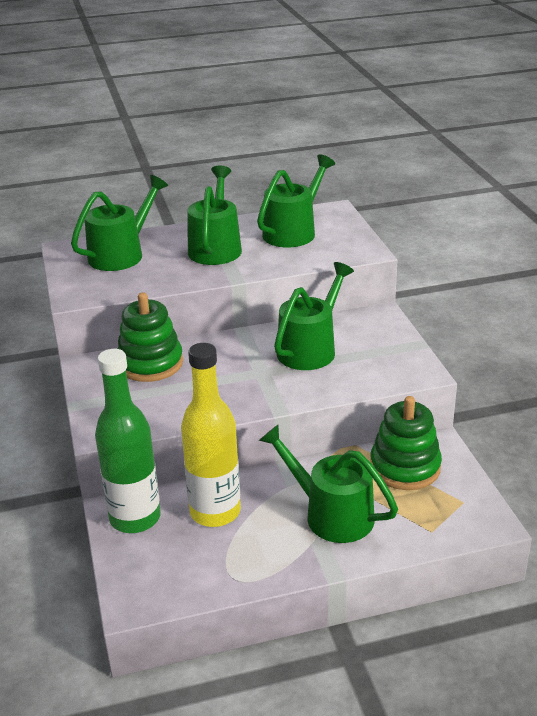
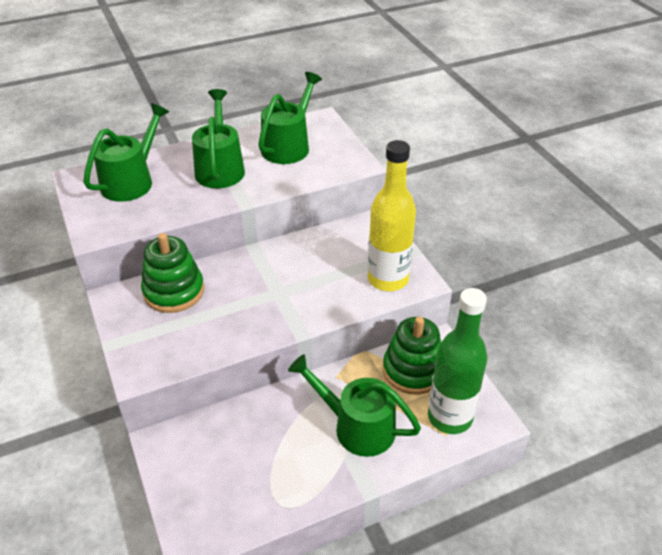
camera: 10 degrees left, 10 degrees up
(135, 518) = (180, 450): green bottle -> green bottle (450, 417)
(215, 512) = (253, 435): yellow bottle -> yellow bottle (388, 279)
(310, 348) = (318, 263): green watering can -> none

